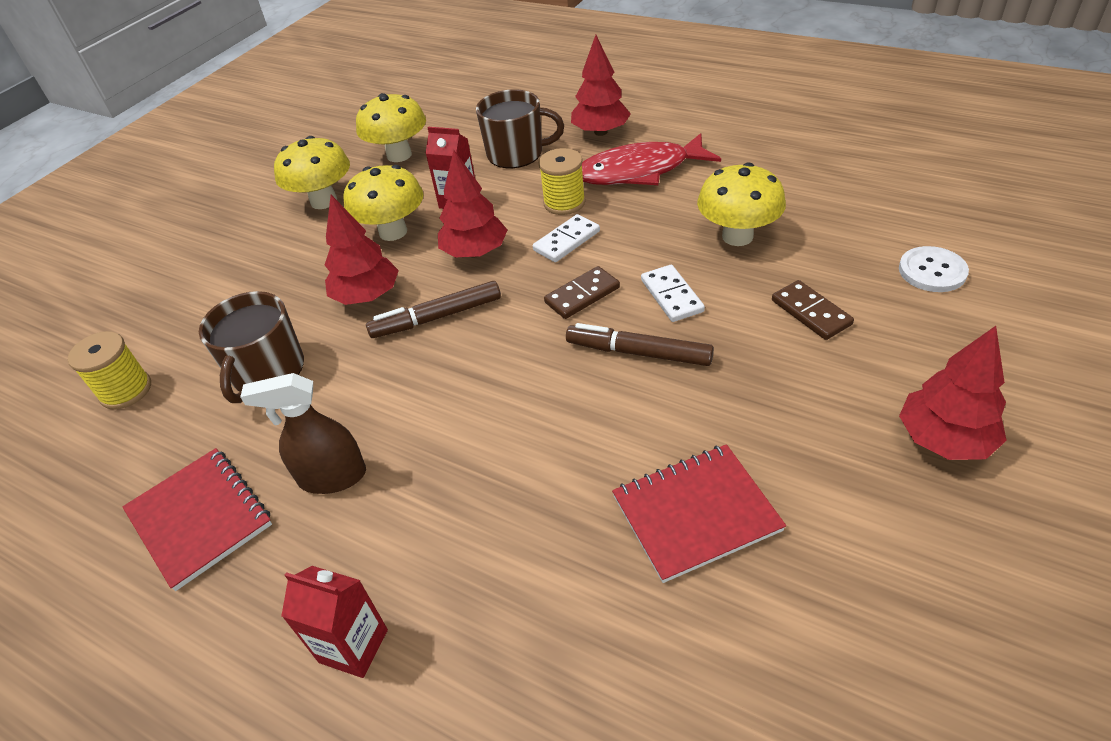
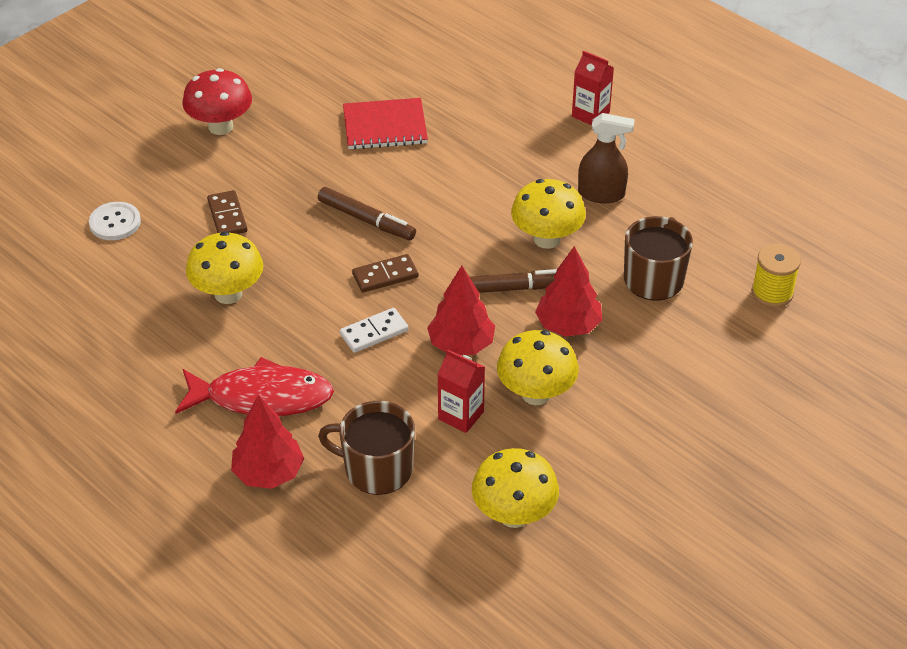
camera: 170 degrees left, 0 degrees up
(200, 518) = (689, 191): red notebook -> none
(324, 201) = (609, 463): yellow mushroom -> yellow mushroom (546, 239)
(564, 203) = (356, 378): yellow spool -> none
(672, 296) = (316, 256): white domino -> none
(944, 440) = (220, 126): red tree -> red mushroom

